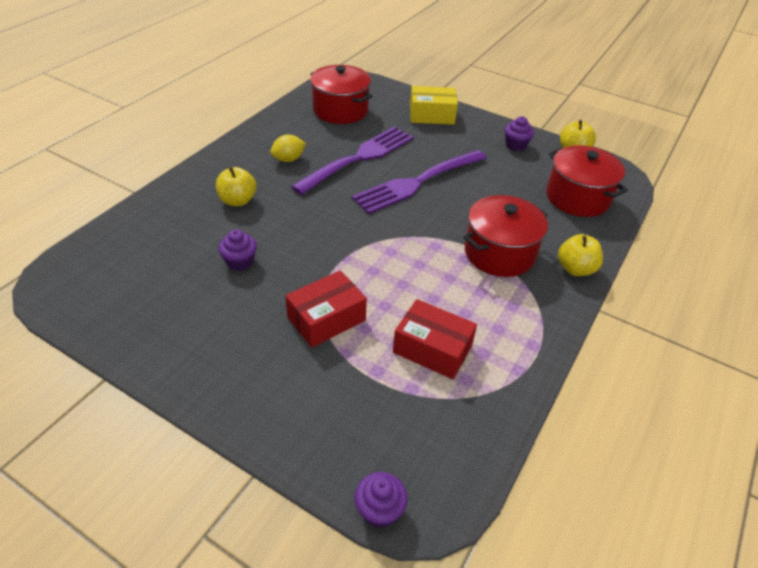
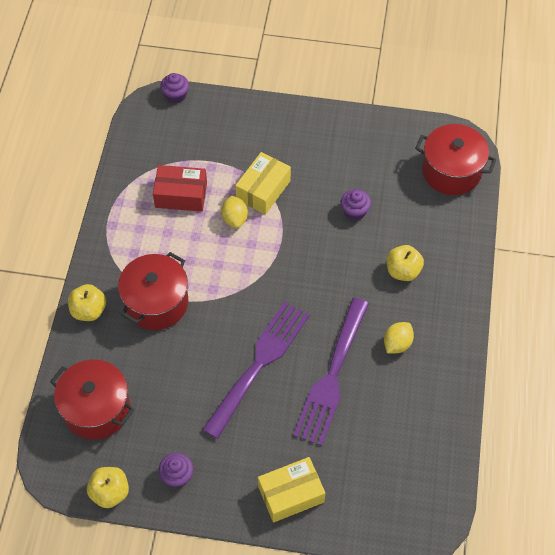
camera: 160 degrees right, 15 degrees up
(326, 319) = (263, 190): red box -> yellow box
(340, 110) = (397, 454): red pot -> red pot (451, 171)
(378, 300) = (235, 219): none -> yellow lemon

